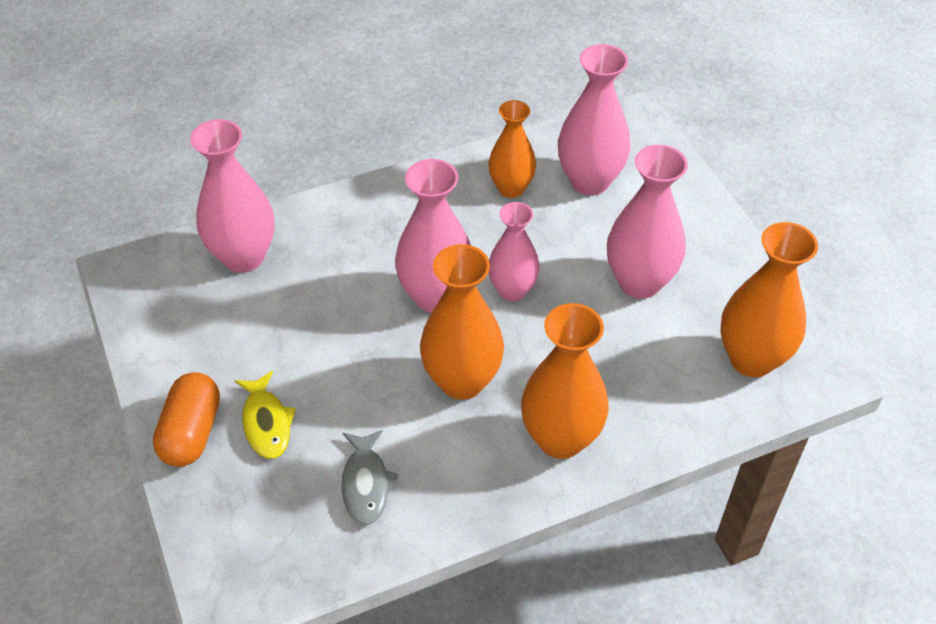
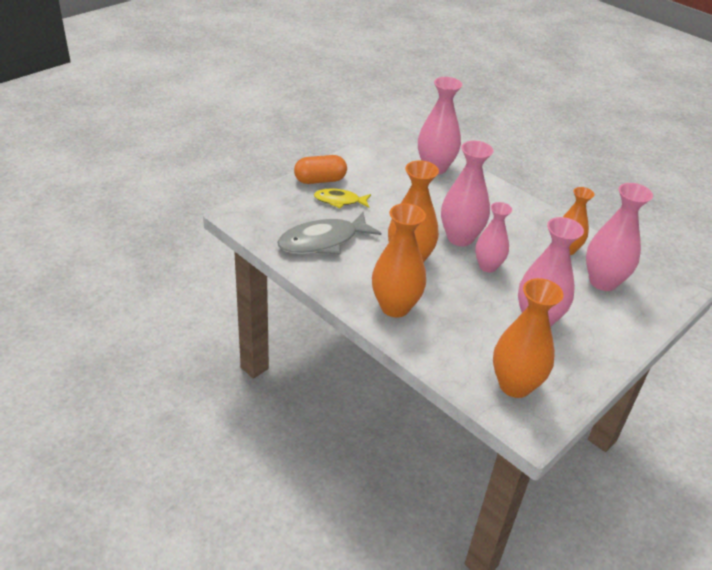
camera: 65 degrees right, 10 degrees down
(266, 423) = (339, 201): yellow fish -> yellow fish turned 45 degrees clockwise
(366, 484) = (323, 241): grey fish -> grey fish, size x1.71

